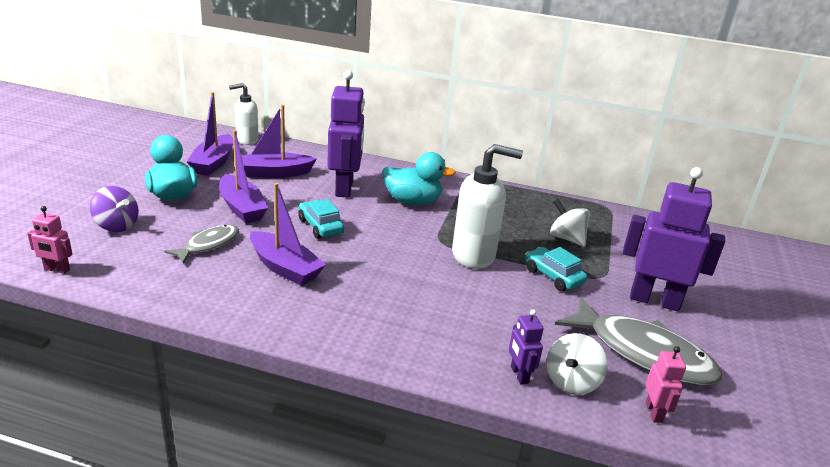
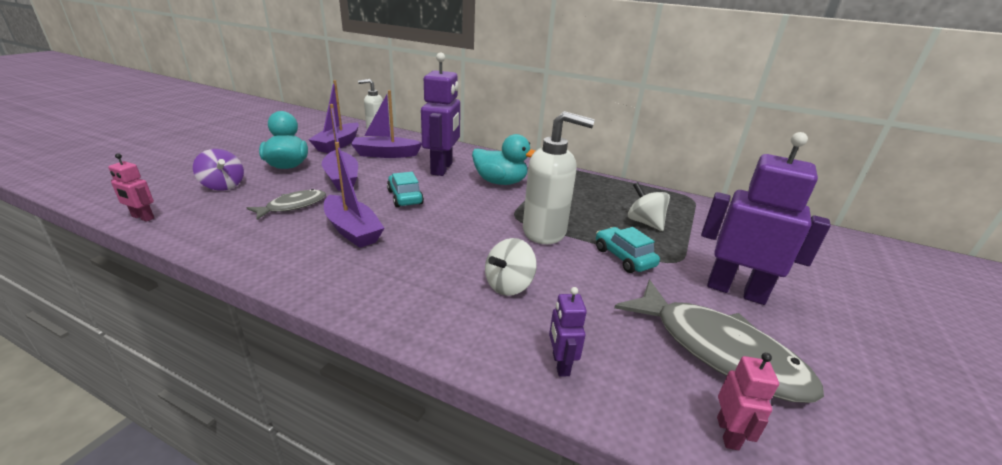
camera: 10 degrees right, 0 degrees up
(571, 382) = (623, 379): white spinning top -> white spinning top (508, 285)

